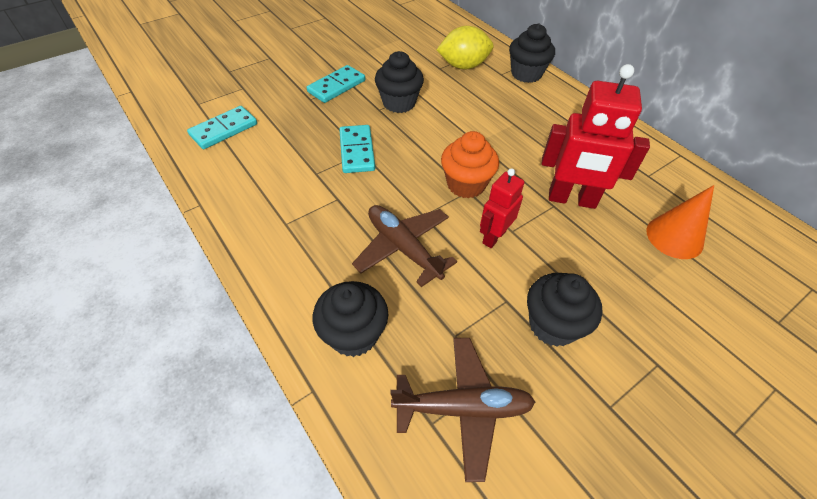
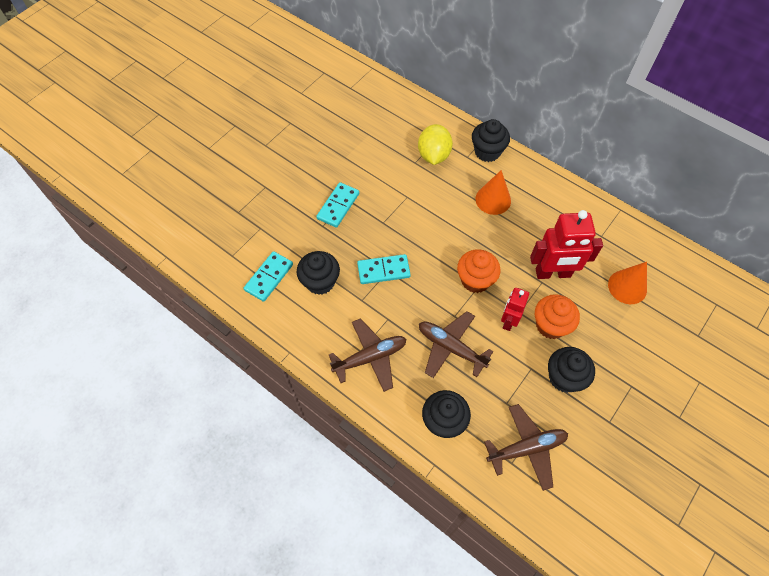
camera: 15 degrees left, 10 degrees up
(294, 234) = (370, 357): none -> brown plane
(357, 151) = (383, 270): turquoise domino -> turquoise domino turned 75 degrees counterclockwise
(399, 103) = (396, 211): black cupcake -> black cupcake (320, 282)
(463, 66) = (433, 155): yellow lemon -> yellow lemon turned 60 degrees counterclockwise
(517, 114) = (493, 199): none -> orange cone
(551, 255) = (550, 325): none -> orange cupcake

